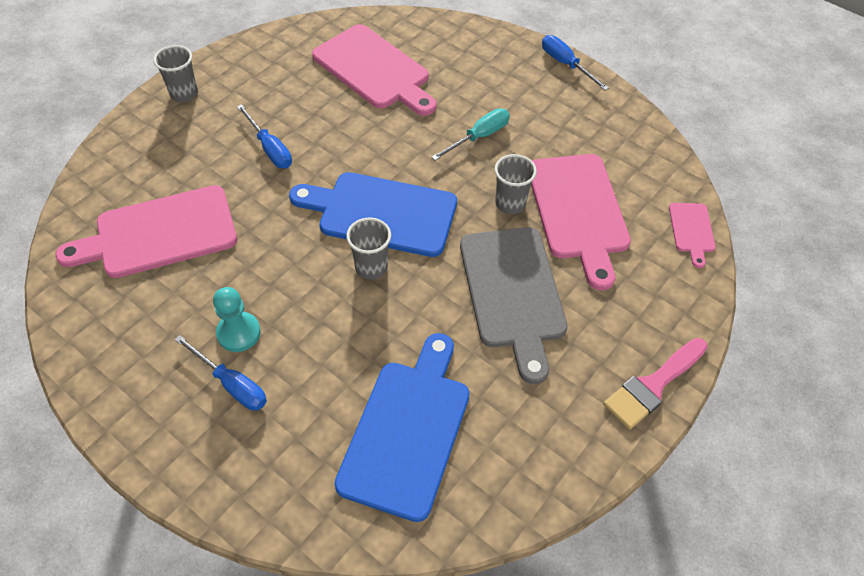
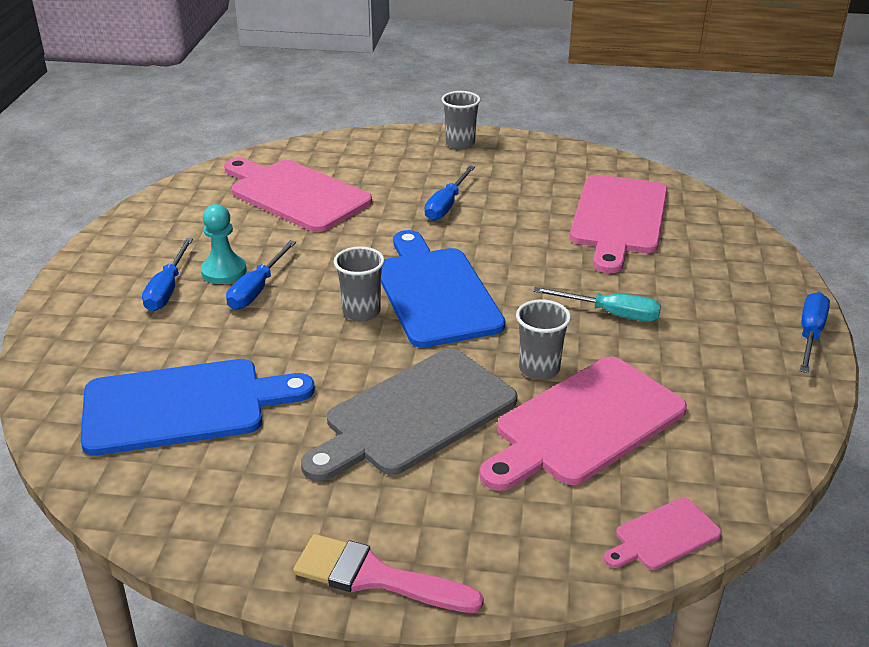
camera: 60 degrees right, 20 degrees down
(285, 320) = (257, 289): none -> blue screwdriver

